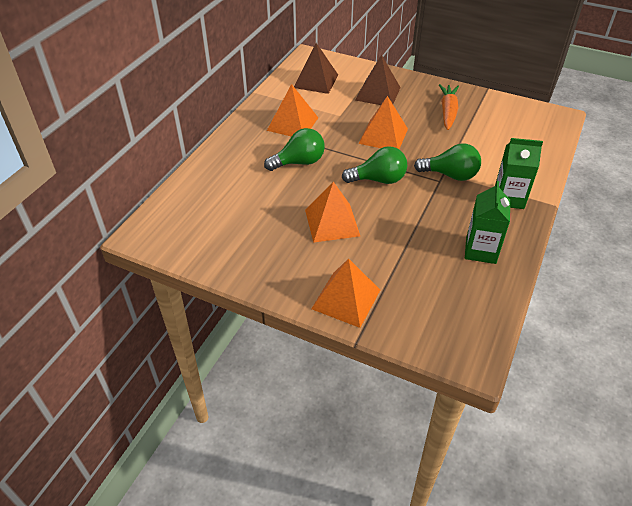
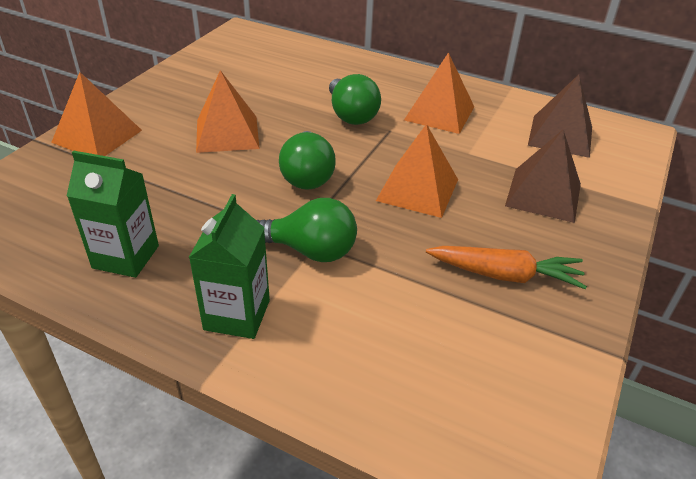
camera: 90 degrees right, 5 degrees down
(450, 175) = (310, 250): green light bulb -> green light bulb turned 90 degrees counterclockwise

